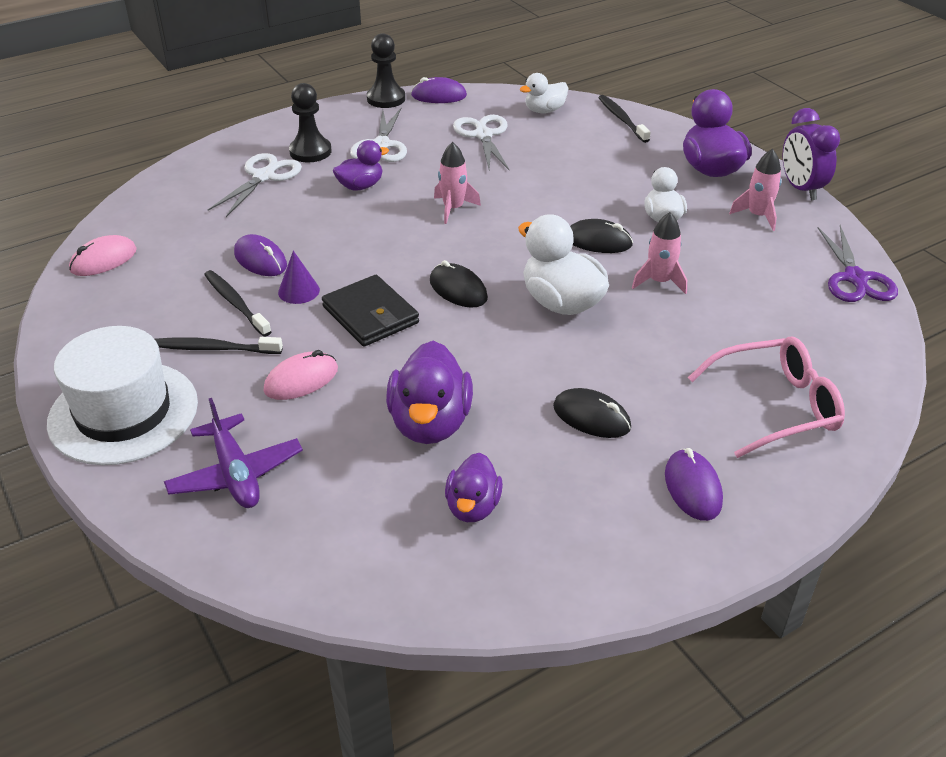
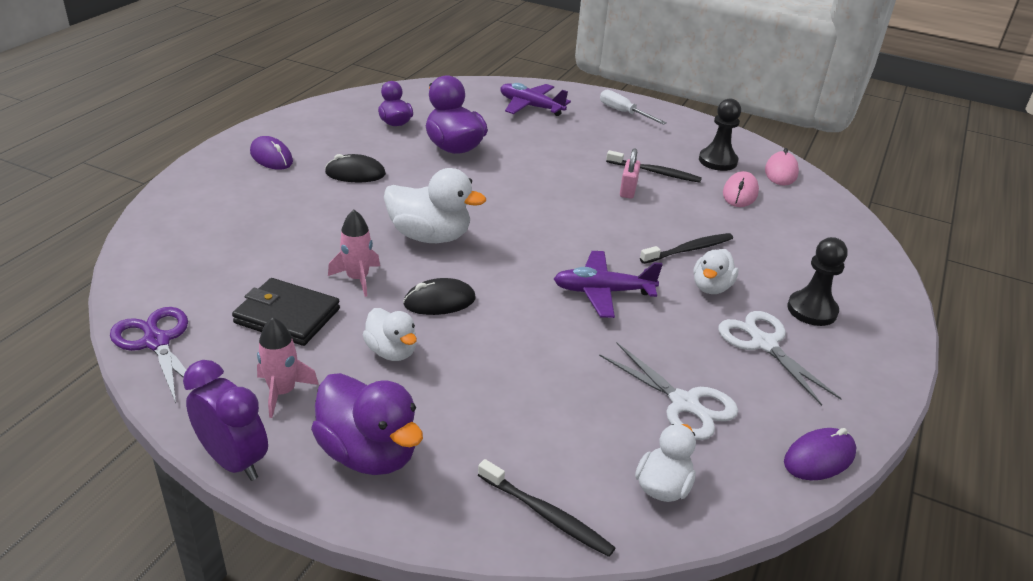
camera: 145 degrees right, 5 degrees down
(123, 412) = (623, 112): white hat -> white screwdriver
(214, 348) = (626, 148): black toothbrush -> black toothbrush (689, 250)
(260, 260) = (686, 202): purple mouse -> none
(264, 177) = (801, 268): white scissors -> none
(298, 291) = (628, 190): purple cone -> pink padlock
(301, 380) = (553, 147): pink mouse -> pink mouse (740, 193)
(360, 186) = (711, 287): purple duck -> white duck
(370, 315) = (560, 190): black wallet -> black wallet (287, 316)
(386, 99) = (865, 423): black pawn -> black pawn (717, 161)
(453, 208) = (603, 292): pink rocket -> purple plane
(458, 289) = (519, 223): black mouse -> none
(776, 406) = (225, 211): pink glasses -> none

